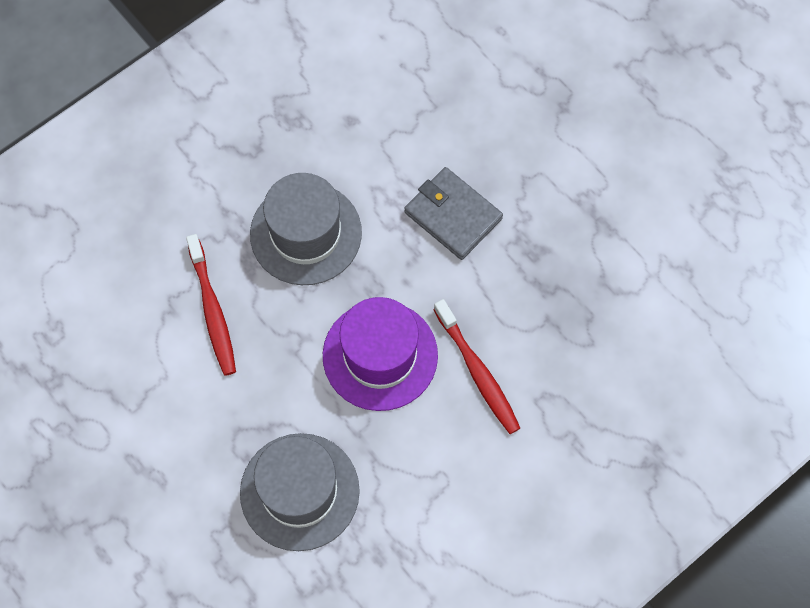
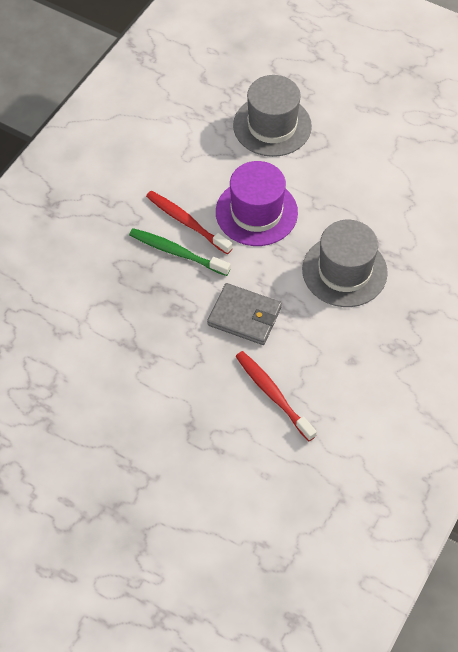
camera: 160 degrees right, 10 degrees down
(212, 311) = (381, 204): red toothbrush -> red toothbrush (273, 394)
(506, 331) = (176, 252): none -> green toothbrush

